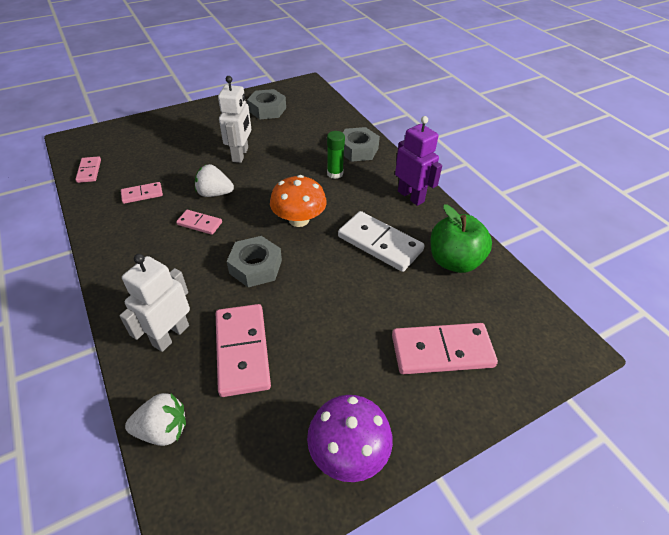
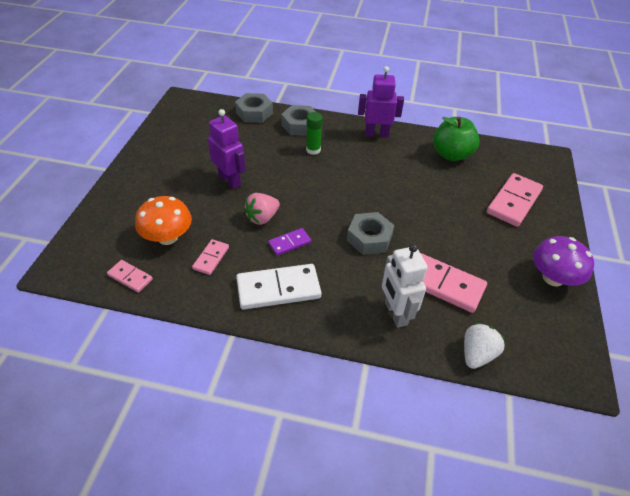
camera: 50 degrees left, 0 degrees up
(199, 223) = (289, 243): pink domino -> purple domino
(214, 193) = (262, 218): white strawberry -> pink strawberry
(240, 155) = (230, 180): white robot -> purple robot
(267, 110) = (187, 136): grey nut -> grey nut (254, 113)
(299, 219) = (343, 193): orange mushroom -> orange mushroom (167, 237)
(380, 243) = (406, 172): white domino -> white domino (278, 289)

